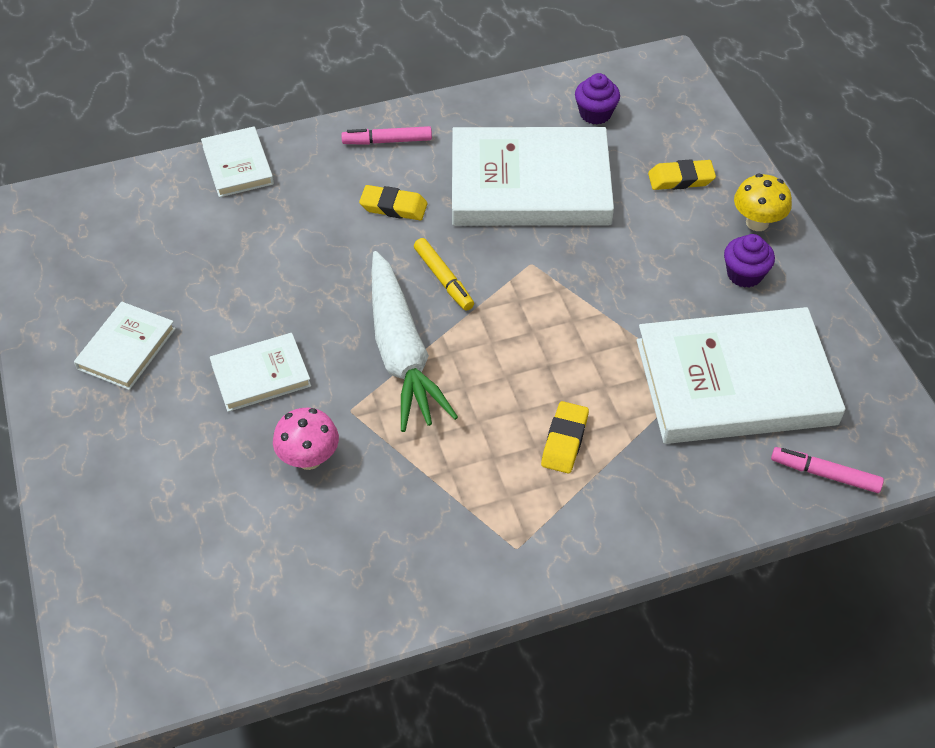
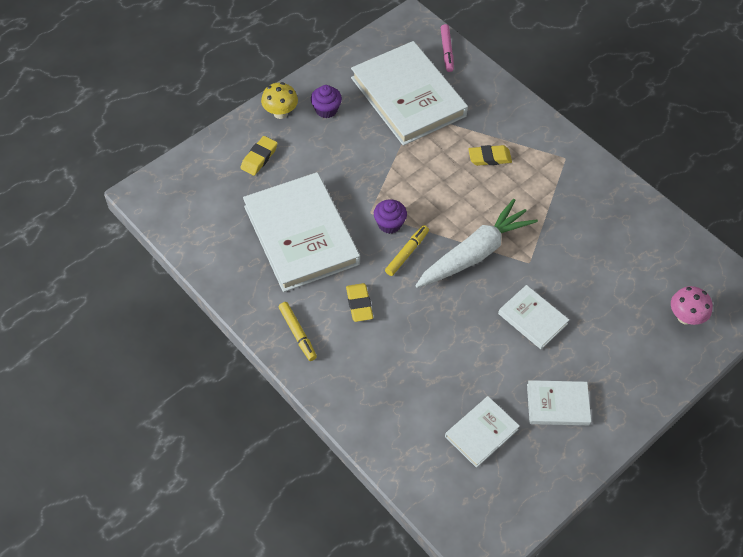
camera: 115 degrees left, 5 degrees up
(238, 165) = (366, 420): white book -> white book (481, 433)
(309, 458) = (572, 268): pink mushroom -> pink mushroom (685, 317)
(388, 141) = (297, 333): pink marker -> yellow marker
(595, 113) = (215, 220): purple cupcake -> purple cupcake (389, 224)
(681, 179) = (259, 158): yellow eraser -> yellow eraser turned 60 degrees clockwise

